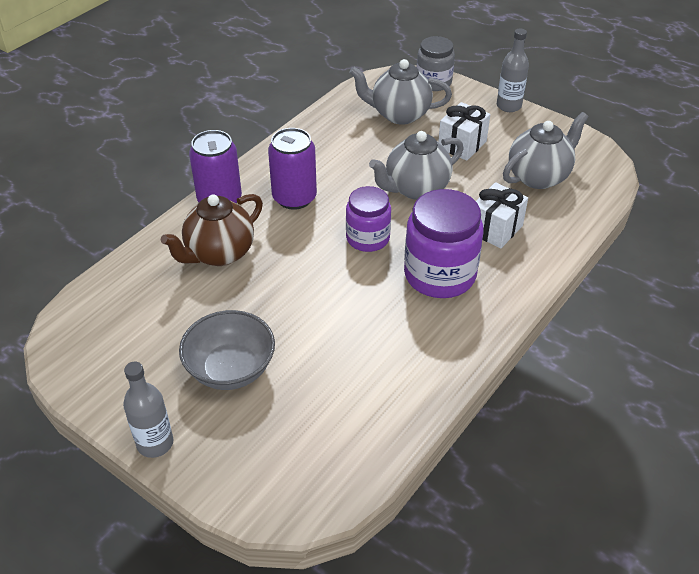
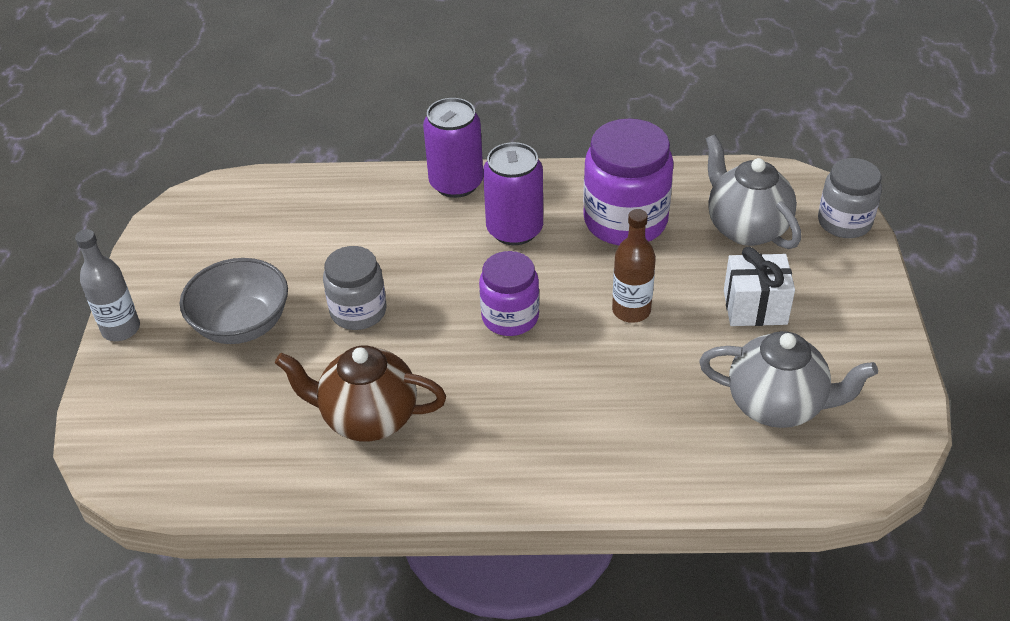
camera: 55 degrees right, 0 degrees up
(219, 253) = (382, 227): brown teapot -> brown teapot (368, 418)
(286, 303) = (358, 311): none -> grey jar
(415, 188) = (631, 310): grey teapot -> brown bottle
(439, 275) = (510, 404): purple jar -> purple jar (625, 220)
(495, 229) = (635, 413): white gift -> none
(508, 106) = (884, 309): grey bottle -> none

